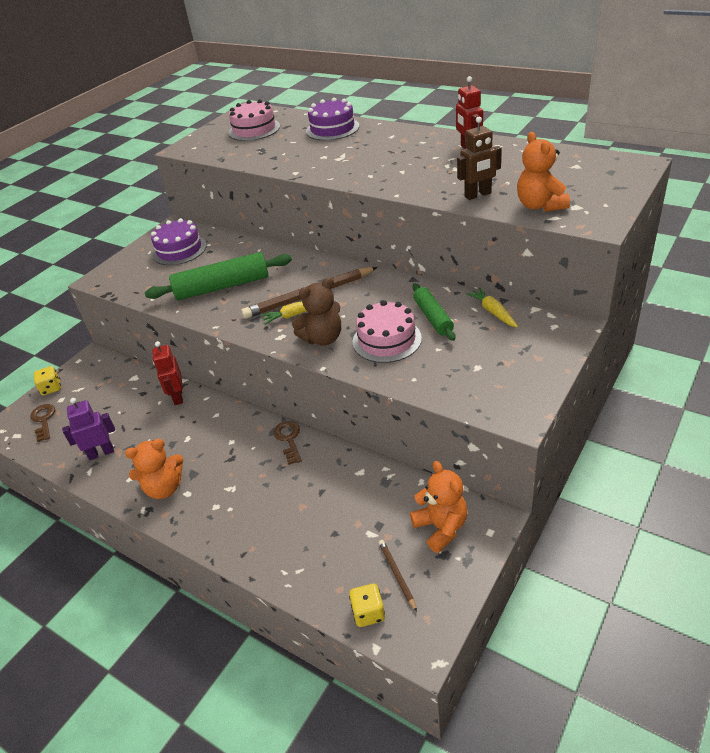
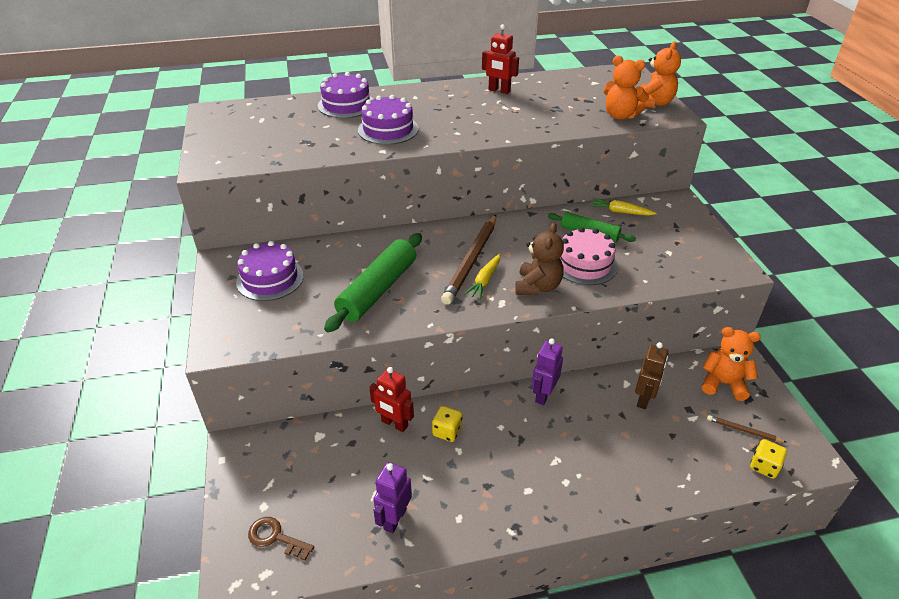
camera: 50 degrees left, 0 degrees up
(51, 388) = (232, 504): yellow dice -> yellow dice (447, 431)
(164, 488) = (502, 501): orange teddy bear -> orange teddy bear (653, 103)
(254, 129) = (260, 126): pink cake -> none
(289, 439) = (543, 395): brown key -> purple robot
(326, 157) = (388, 129): none -> purple cake
(478, 195) = (567, 121): brown robot -> brown robot (644, 399)

